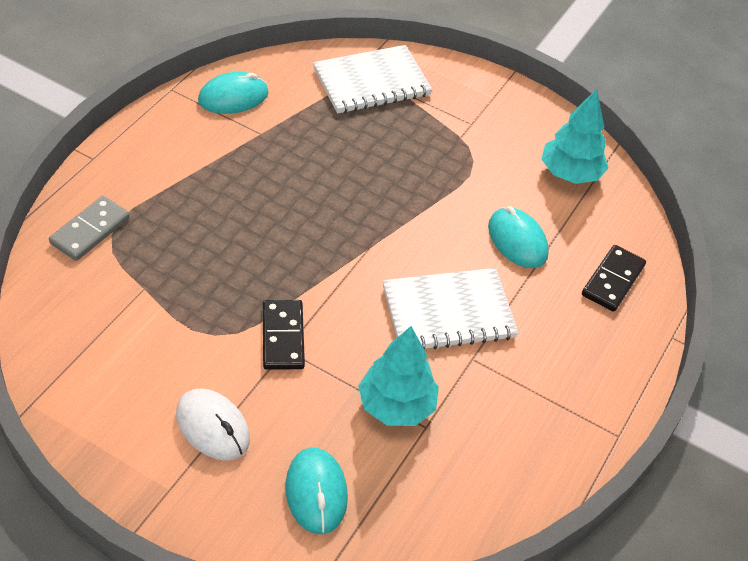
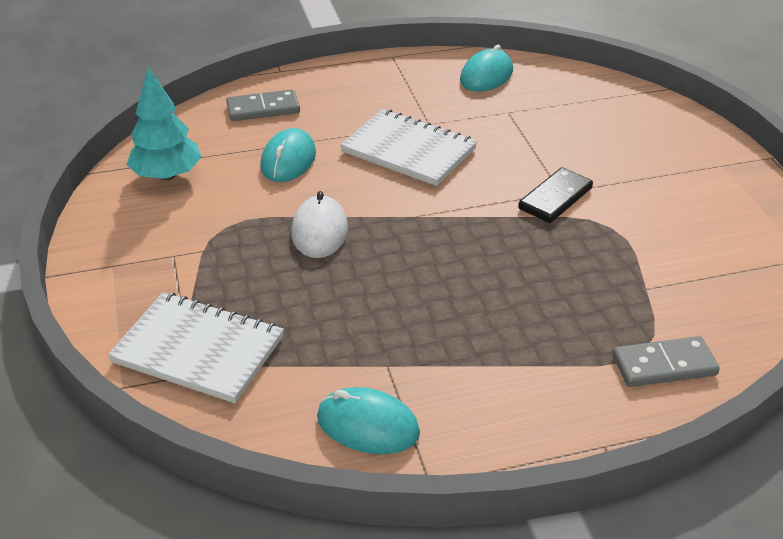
camera: 130 degrees left, 10 degrees down
(212, 427) = (663, 178): white mouse -> white mouse (320, 231)
(316, 492) = (619, 119): turquoise mouse -> turquoise mouse (486, 75)
(396, 405) = (515, 128): turquoise tree -> none
(613, 280) = (263, 108): black domino -> grey domino

